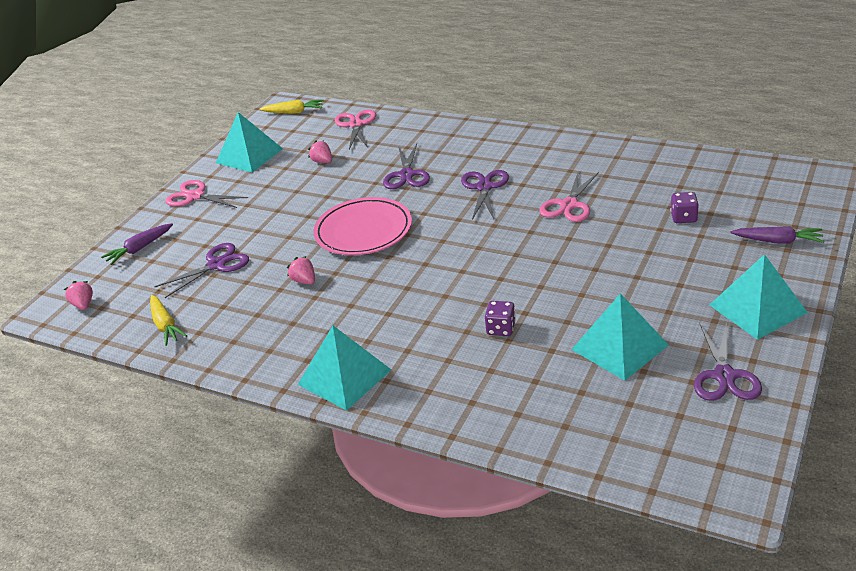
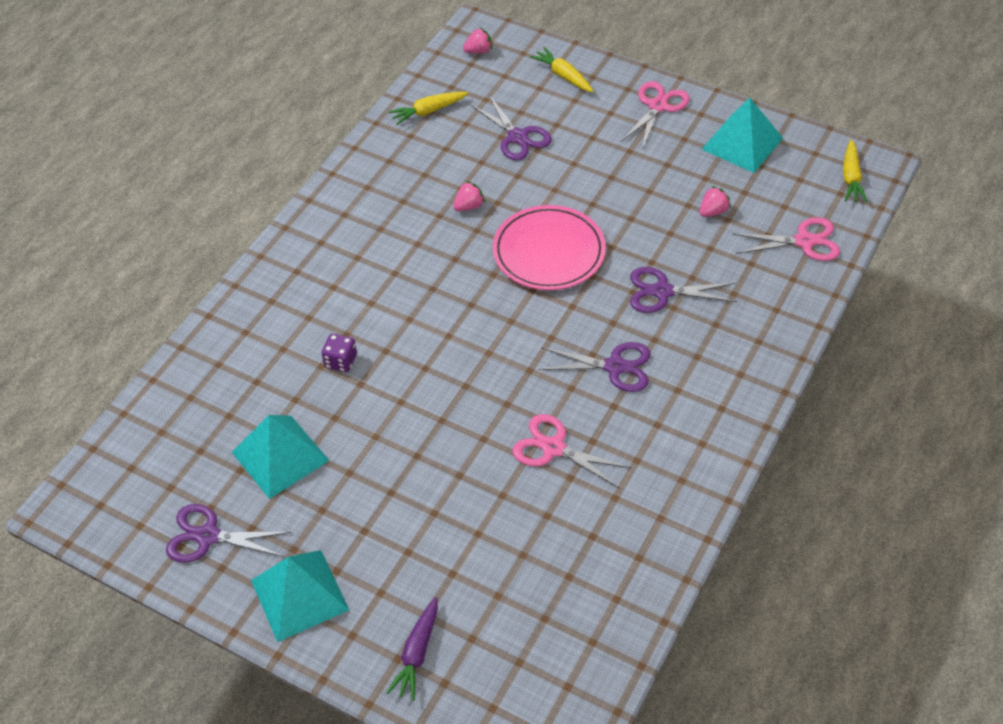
camera: 90 degrees right, 15 degrees up
(140, 248) = (563, 76): purple carrot -> yellow carrot
(344, 377) = (311, 241): turquoise pyramid -> none
(683, 218) = (494, 563): purple dice -> none

